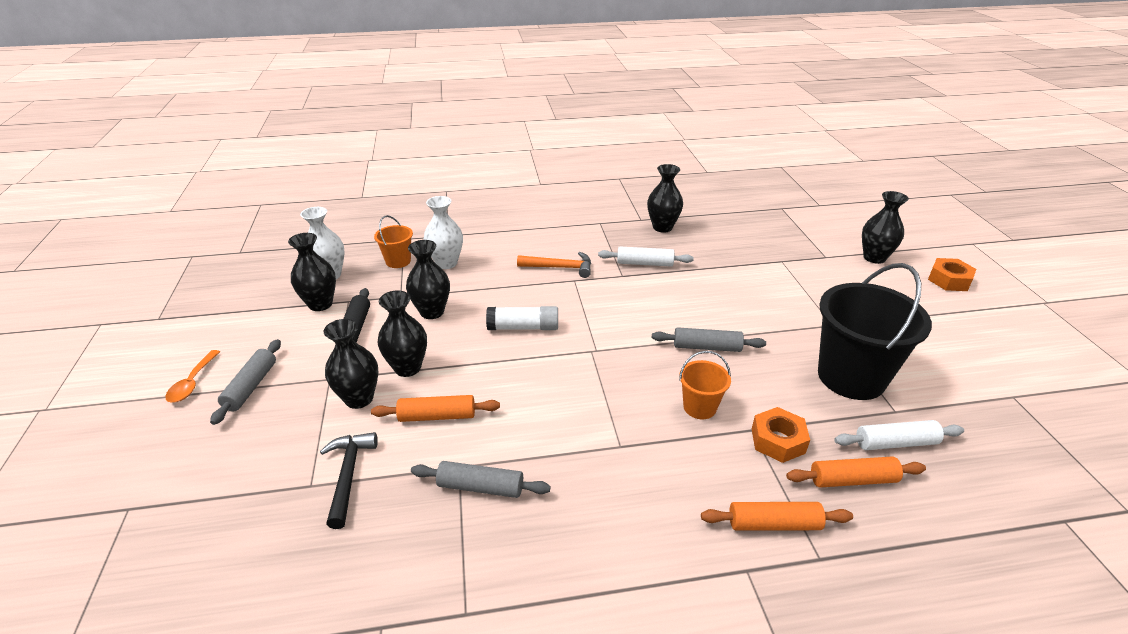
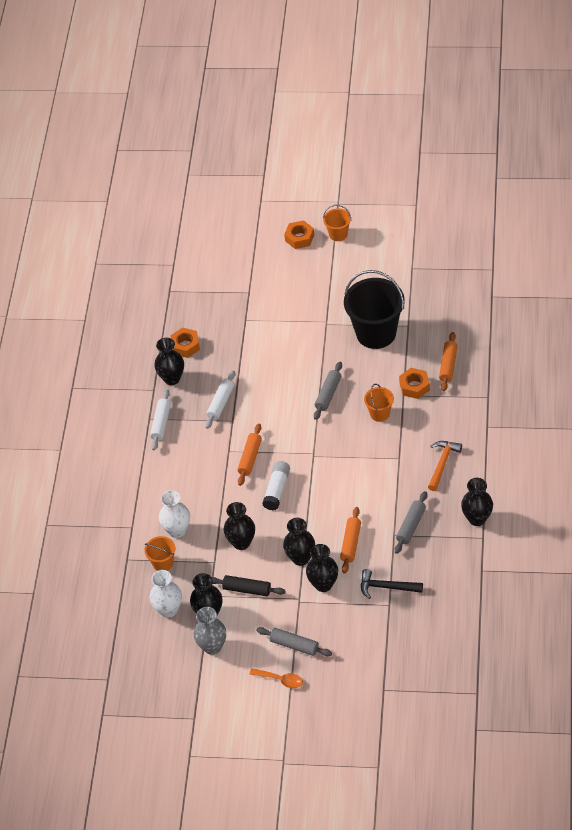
camera: 70 degrees left, 15 degrees up
(267, 315) = (212, 646): none -> grey vase
(560, 268) = (209, 457): orange hammer -> orange hammer (442, 464)
(713, 228) = (185, 346): none -> orange nut
(773, 524) = (465, 407): orange rolling pin -> orange rolling pin (250, 458)
(874, 258) = (259, 265): black vase -> black vase (477, 518)
(895, 443) = (430, 336): white rolling pin -> white rolling pin (161, 423)
(992, 311) = (338, 234): none -> orange bucket

